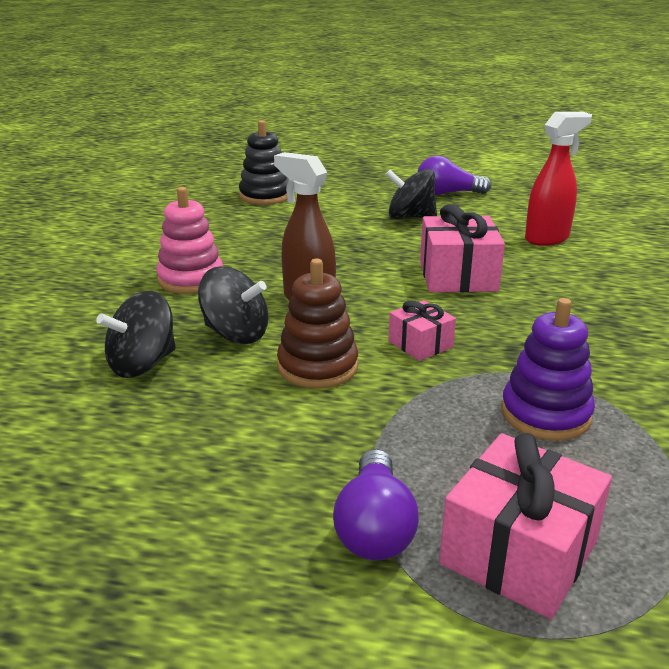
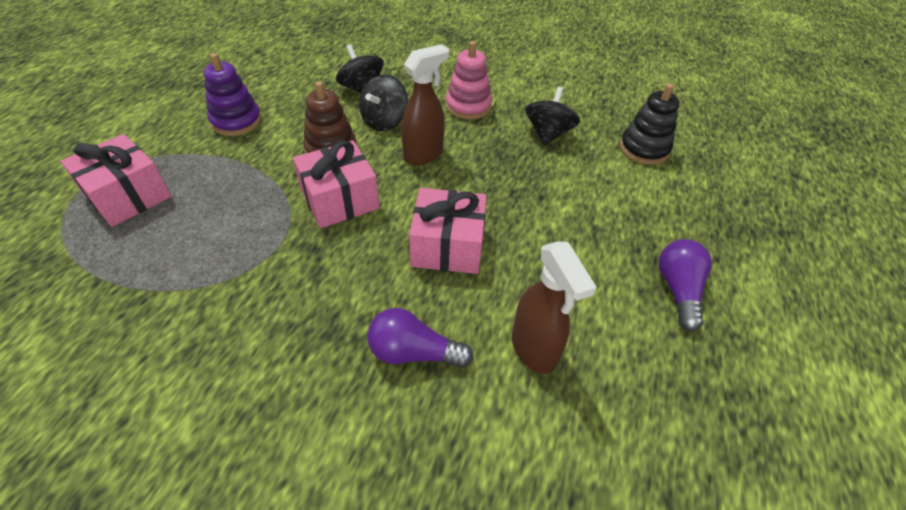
camera: 95 degrees right, 20 degrees up
(374, 527) = (180, 152): purple light bulb -> purple light bulb (413, 352)
(410, 217) = (595, 241): black spinning top -> black spinning top (548, 134)
(420, 344) = (340, 200): pink gift -> pink gift, size x1.77
(545, 414) = (226, 241): purple stacking toy -> purple stacking toy (236, 121)
(547, 238) = (534, 349): red spray bottle -> brown spray bottle

